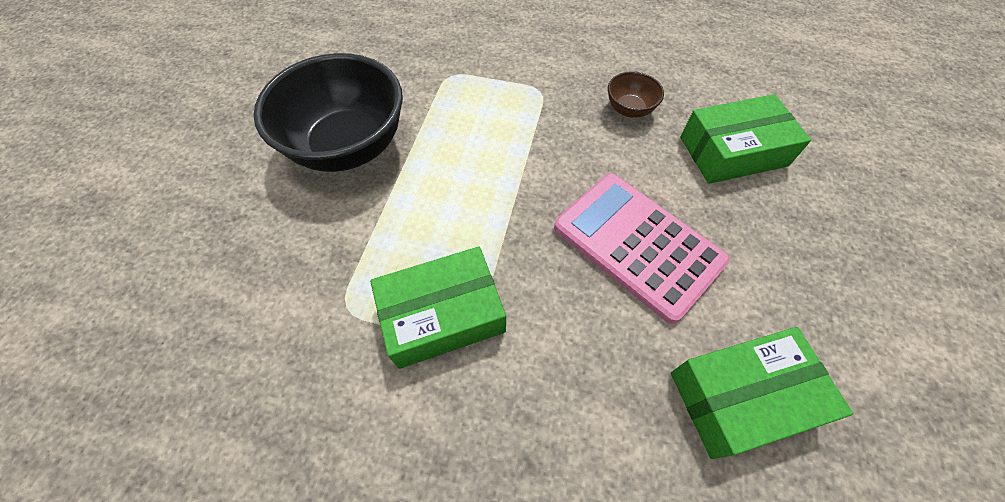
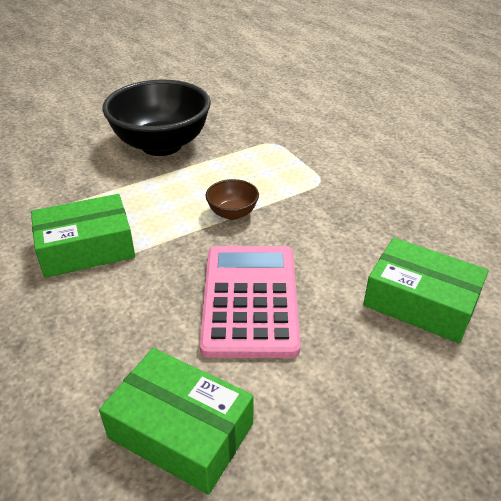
camera: 45 degrees right, 20 degrees down
(442, 315) = (86, 248): green box -> green box turned 45 degrees counterclockwise
(629, 109) = (372, 227): brown bowl -> brown bowl (232, 213)

